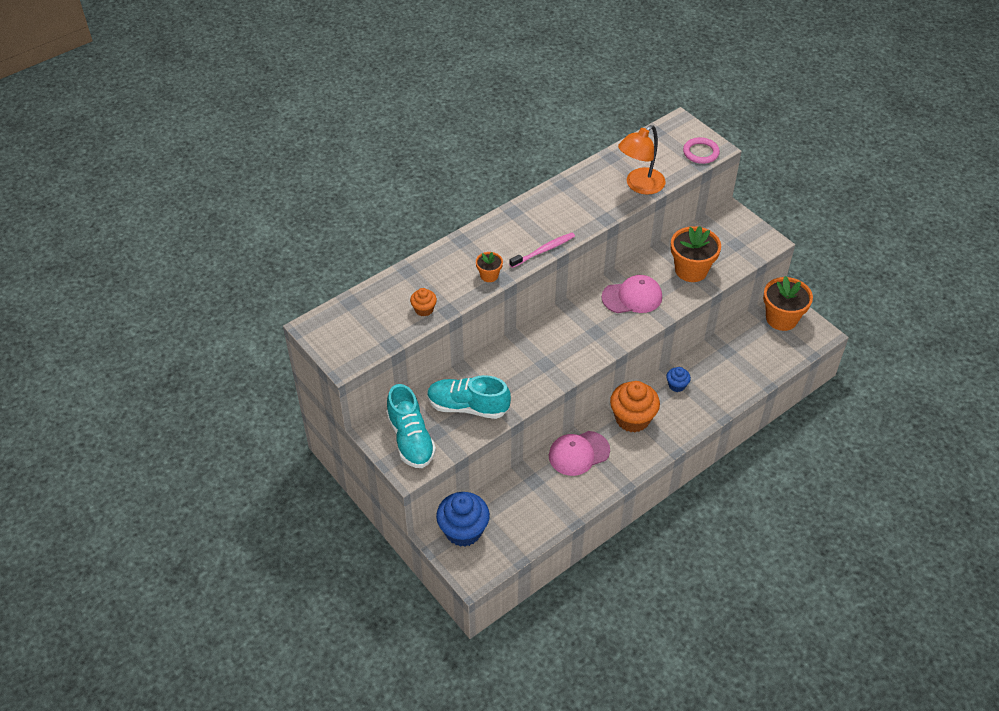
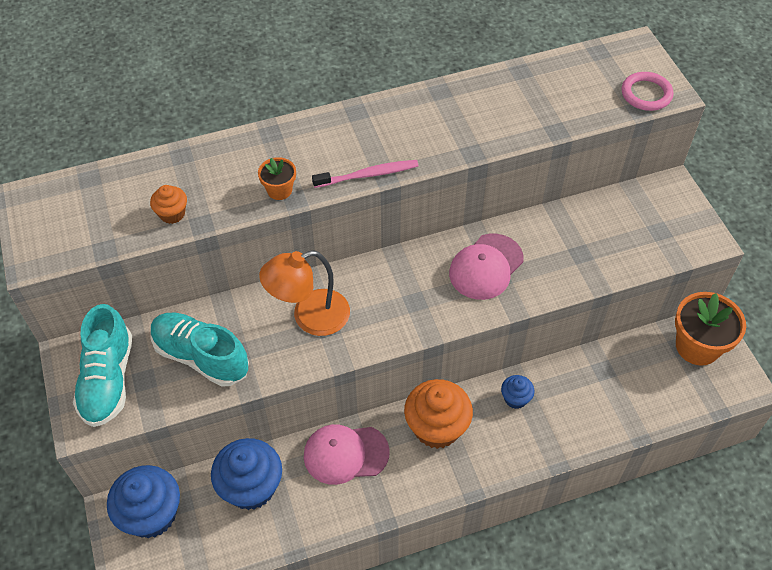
camera: 20 degrees right, 5 degrees up
(524, 493) = (251, 487): none -> blue cupcake
(632, 297) = (486, 267): pink cap -> pink cap turned 120 degrees clockwise
(639, 185) = (540, 119): orange lamp -> orange lamp (310, 317)
(691, 270) = (582, 251): orange flower pot -> none

